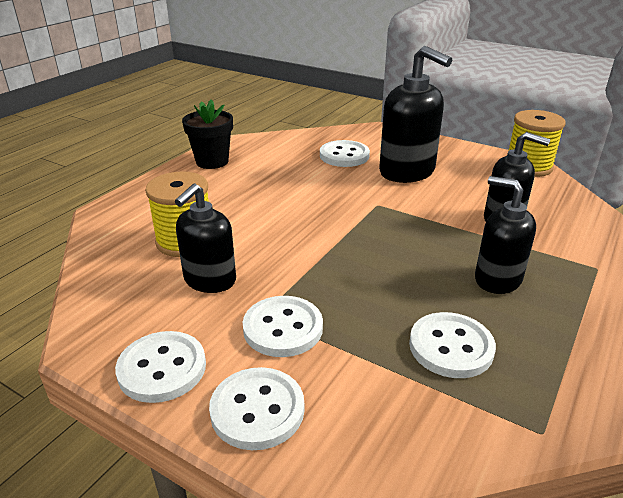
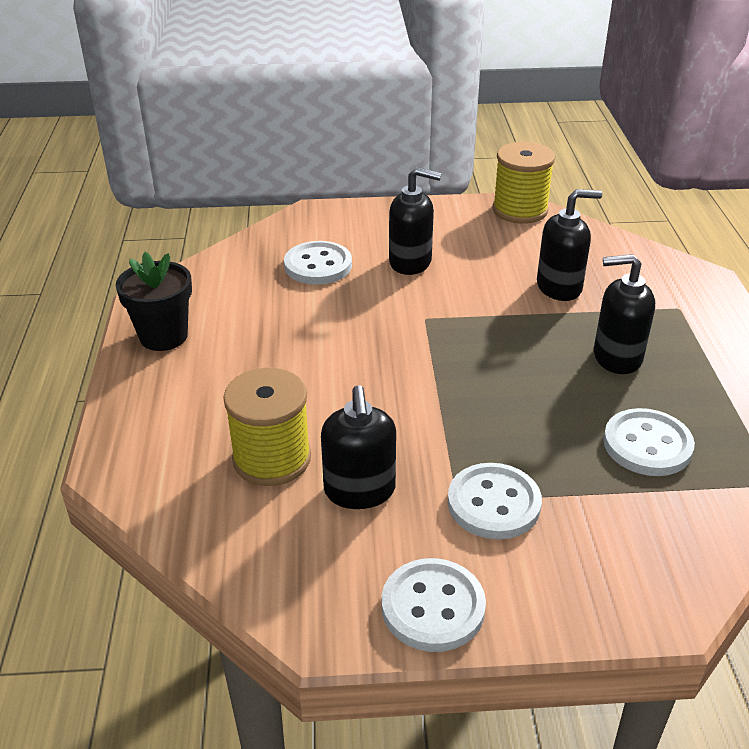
camera: 35 degrees left, 5 degrees up
(257, 410) = (563, 592): white button -> none
(407, 172) = (410, 262): black soap dispenser -> black soap dispenser, size x0.66

